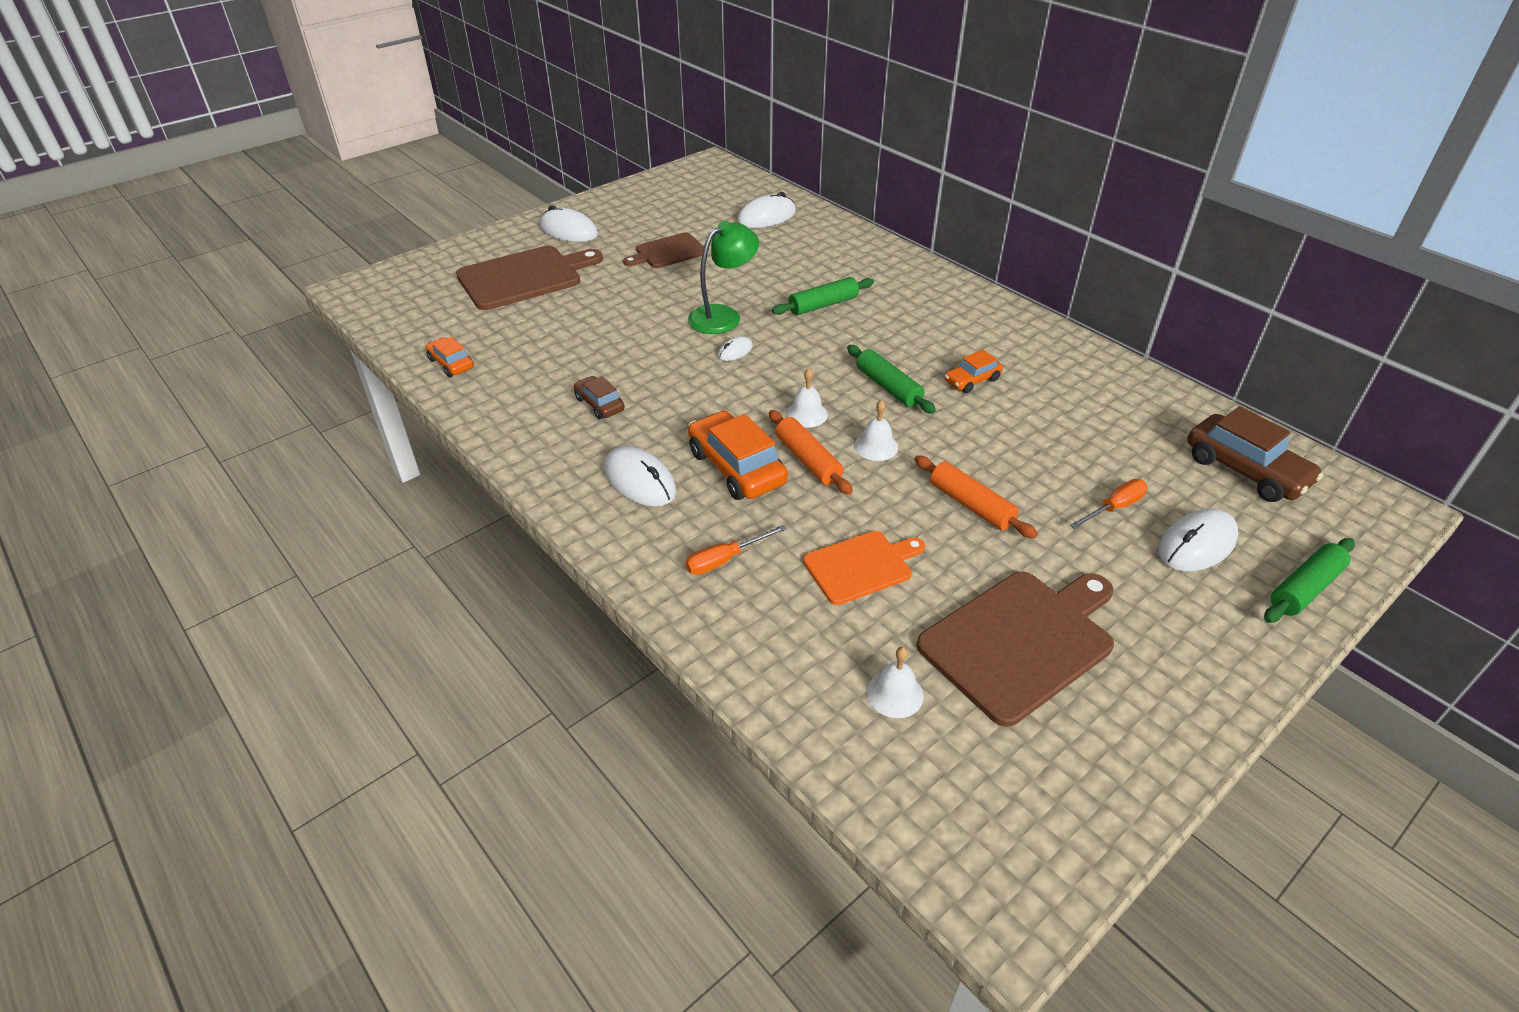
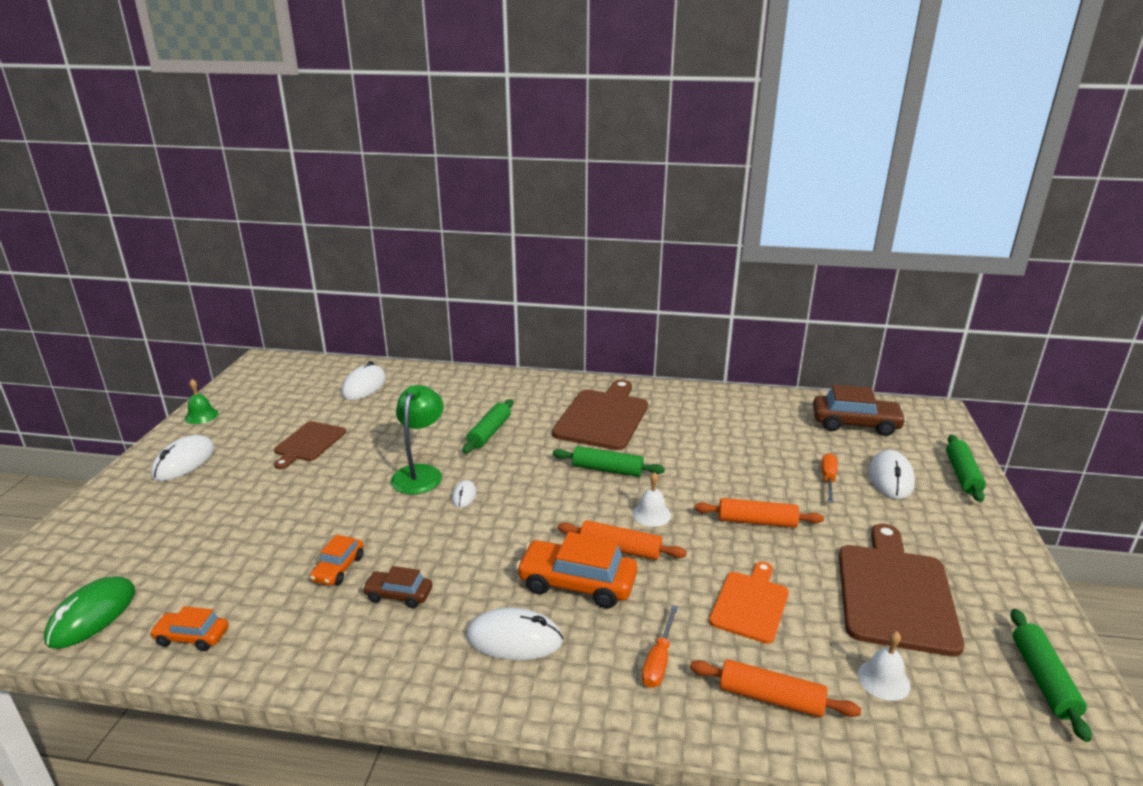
camera: 40 degrees left, 15 degrees down
(414, 319) = (92, 615): none -> green mouse
(524, 277) = (183, 520): brown cutting board -> brown cutting board (603, 417)
(568, 230) = (184, 462): white mouse -> white mouse turned 60 degrees counterclockwise
(617, 196) = (201, 416): none -> green bell
(775, 641) = (770, 698): none -> orange rolling pin
(806, 414) = (576, 516): white bell -> none
(972, 380) = (653, 440): orange car -> orange car (338, 568)
(1061, 800) = (1043, 679): none -> green rolling pin

